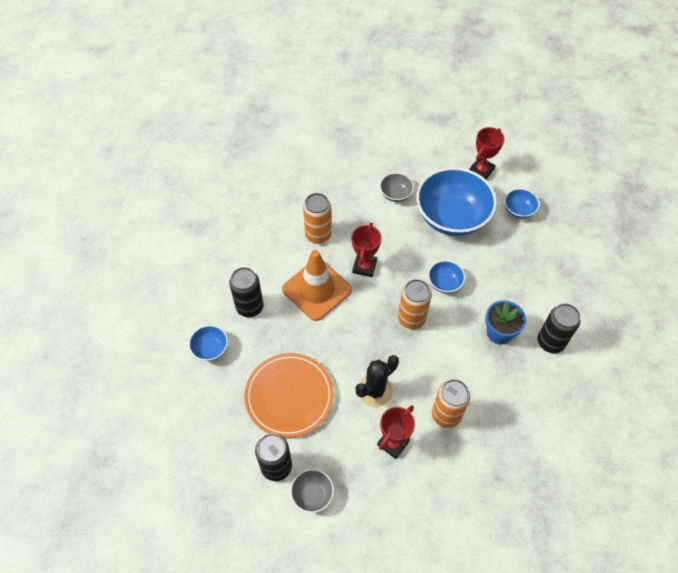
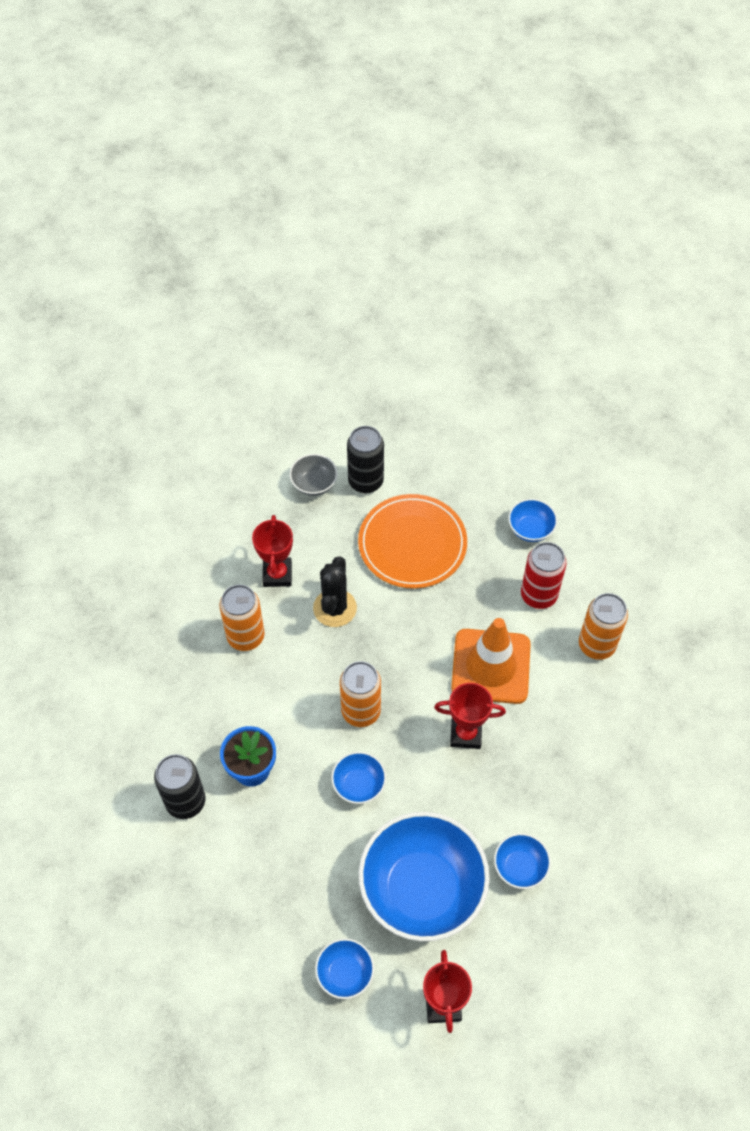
camera: 140 degrees right, 0 degrees up
(250, 307) = (538, 595): black can -> red can
(318, 235) = (555, 732): orange can -> orange can (596, 645)
(364, 267) = (466, 734): red trophy -> red trophy turned 60 degrees counterclockwise
(395, 194) = (520, 867): grey bowl -> blue bowl

